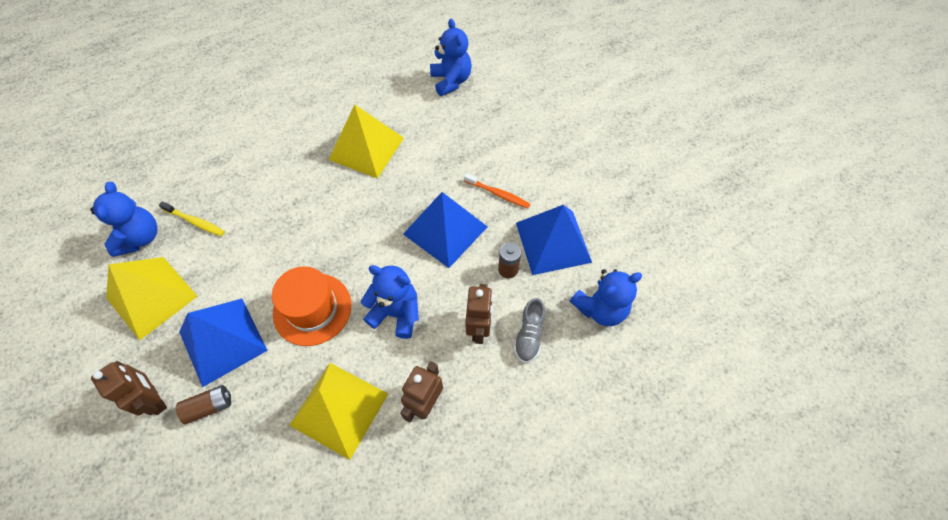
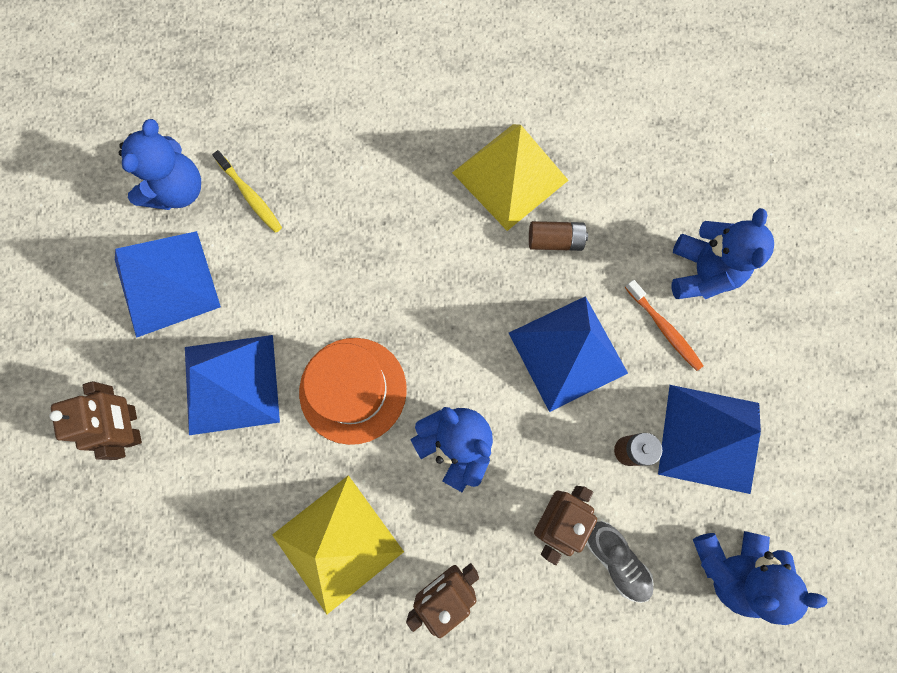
camera: 25 degrees right, 15 degrees up
(151, 297) = (167, 283): yellow pyramid -> blue pyramid
(209, 406) = (189, 465): brown battery -> brown battery (555, 241)
(451, 81) = (674, 111): blue teddy bear -> blue teddy bear (701, 272)
(529, 335) = (615, 559): grey shoe -> grey shoe turned 75 degrees counterclockwise

